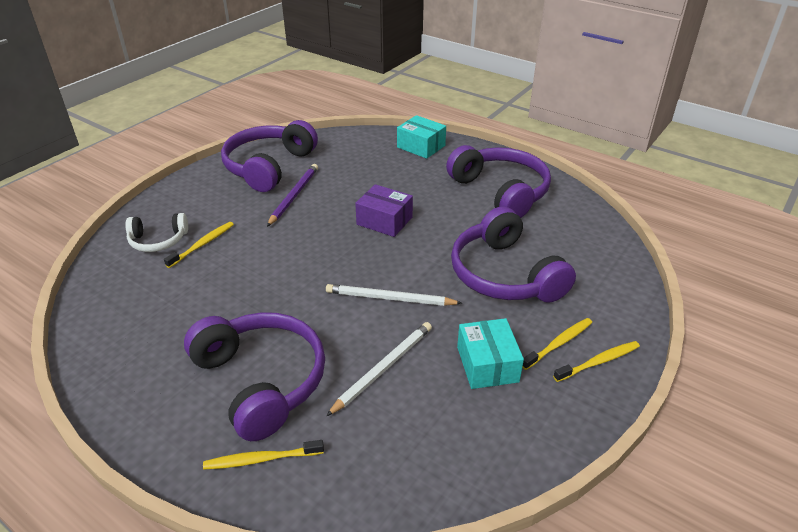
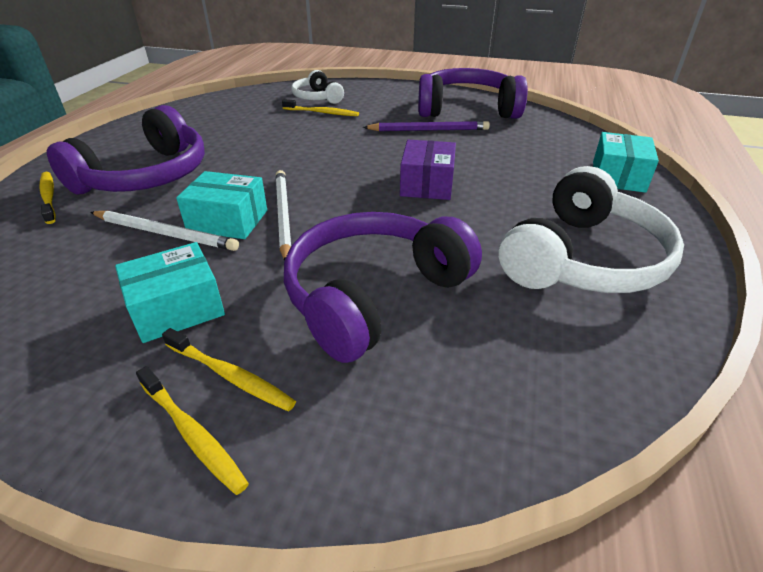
camera: 70 degrees right, 0 degrees up
(381, 330) = (228, 220): none -> turquoise box
(500, 192) = (583, 259): purple headphones -> white headphones

